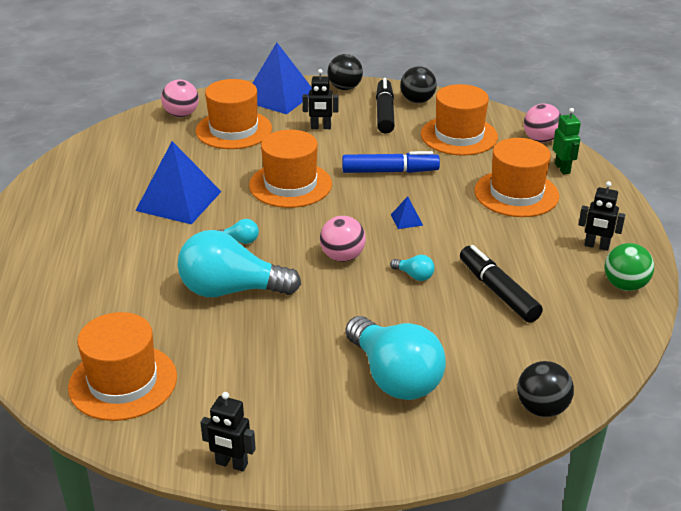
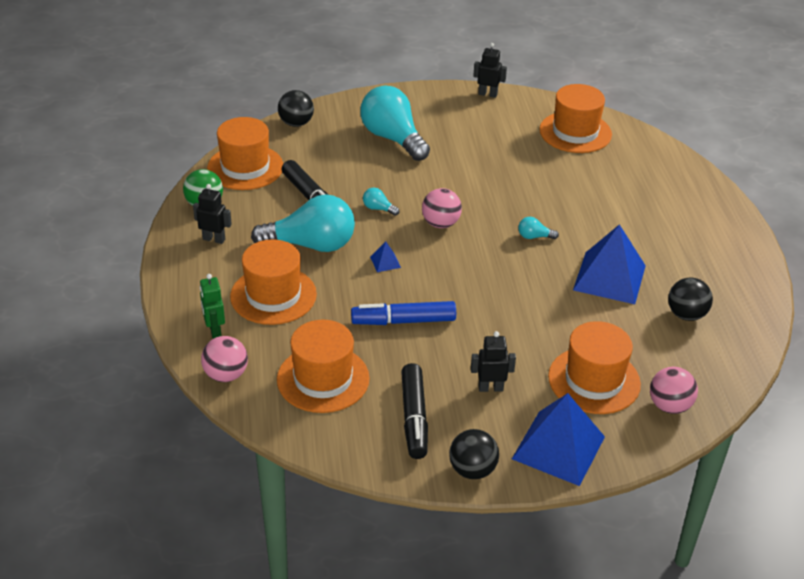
camera: 175 degrees right, 5 degrees up
(231, 290) = (525, 193): turquoise light bulb -> turquoise light bulb (311, 245)
(290, 185) = (505, 300): orange hat -> orange hat (245, 167)
(417, 101) = (372, 444): black ball -> black ball (686, 315)

